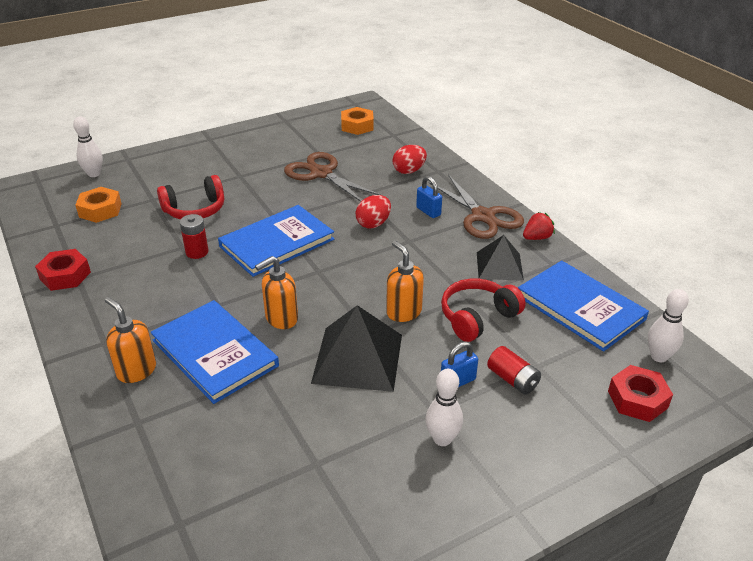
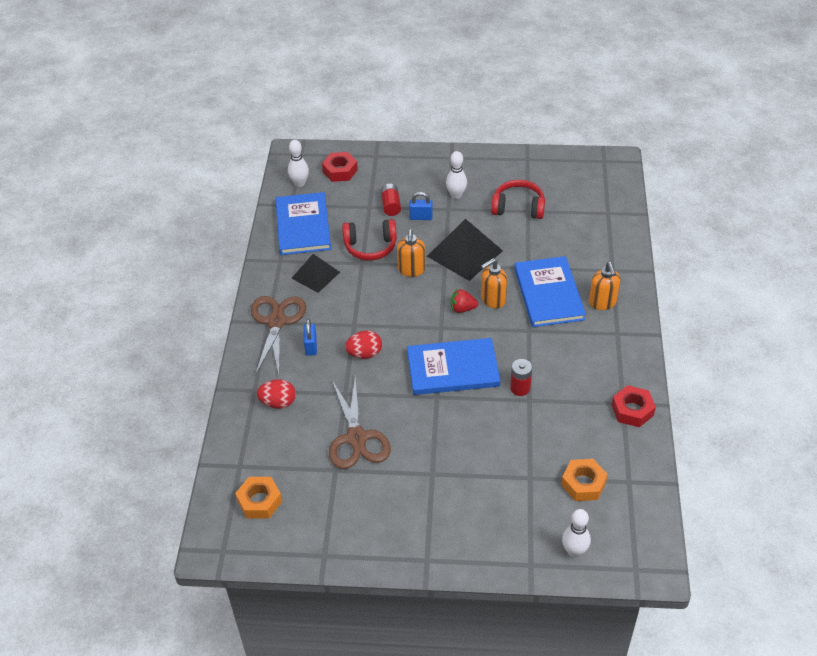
camera: 145 degrees left, 10 degrees up
(195, 210) = (498, 442): red headphones -> red headphones (518, 208)
(281, 319) = (493, 300): orange soap dispenser -> orange soap dispenser turned 150 degrees clockwise
(537, 238) = (263, 285): red strawberry -> red strawberry (462, 309)

